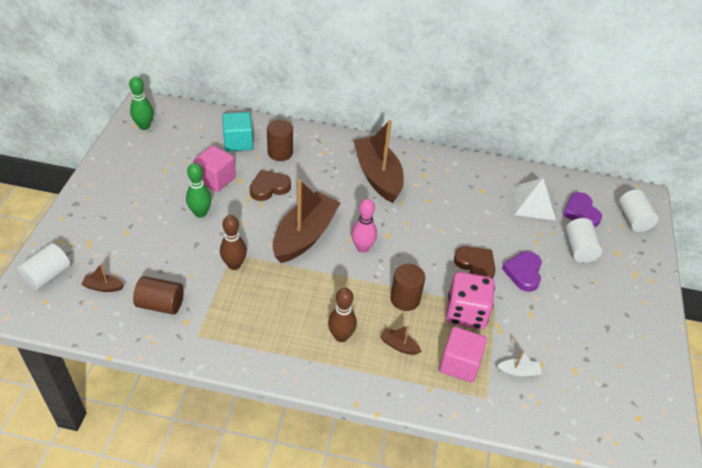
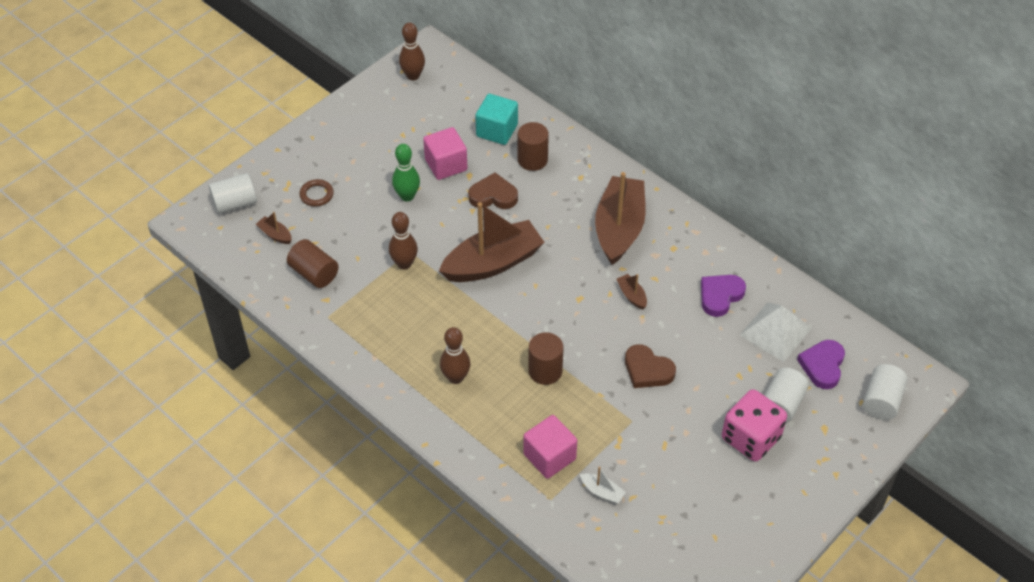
camera: 35 degrees right, 5 degrees up
(121, 240) = (316, 195): none -> brown ring
(144, 126) = (413, 76): green bowling pin -> brown bowling pin
(362, 248) = (542, 300): pink bowling pin -> none
(399, 345) = (504, 412): brown boat -> brown boat (632, 295)
(466, 313) = (596, 412): pink dice -> pink dice (750, 438)
(475, 265) = (647, 370): brown heart -> brown heart turned 135 degrees clockwise
(523, 273) = (694, 401): purple heart -> purple heart (720, 296)

